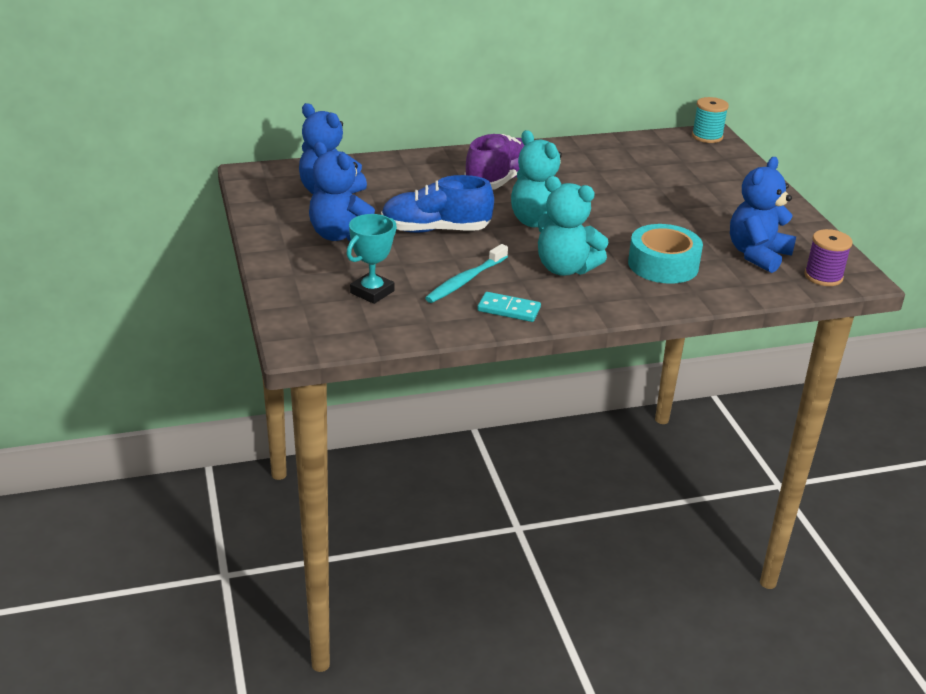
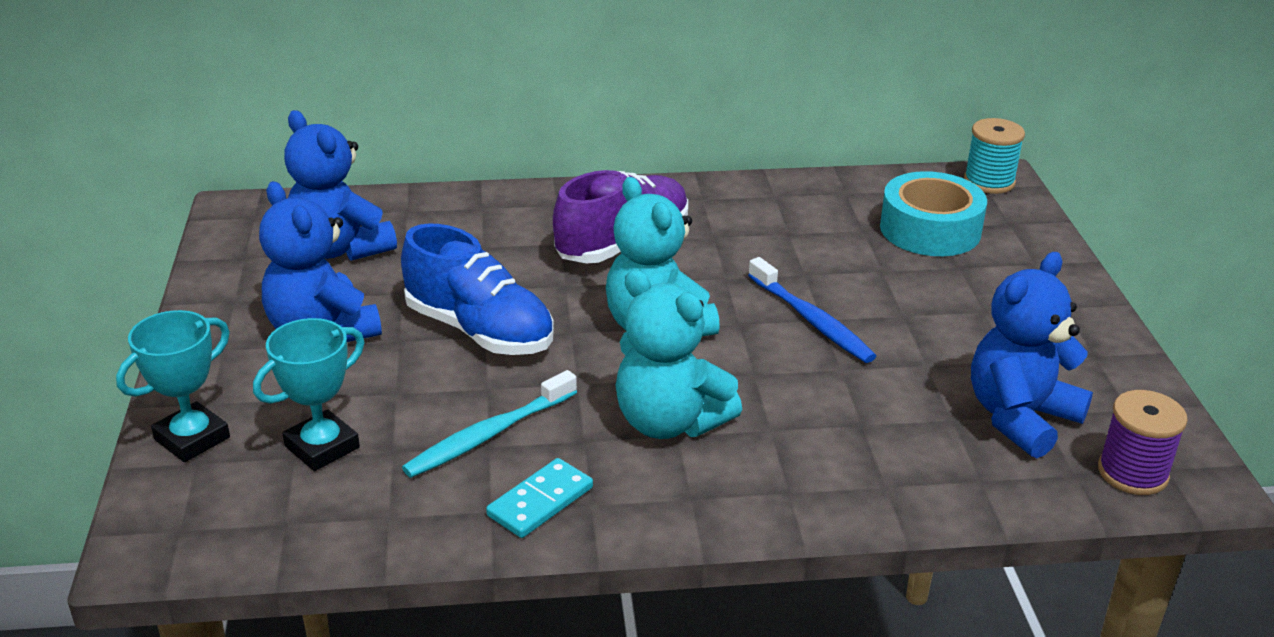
camera: 10 degrees right, 0 degrees up
(293, 292) = (192, 438): none -> turquoise trophy
(435, 230) = (479, 331): blue shoe -> blue shoe turned 150 degrees counterclockwise
(509, 309) = (540, 501): turquoise domino -> turquoise domino turned 75 degrees counterclockwise
(627, 214) = (811, 320): none -> blue toothbrush
(663, 265) = (844, 427): turquoise tape -> turquoise tape (930, 229)

